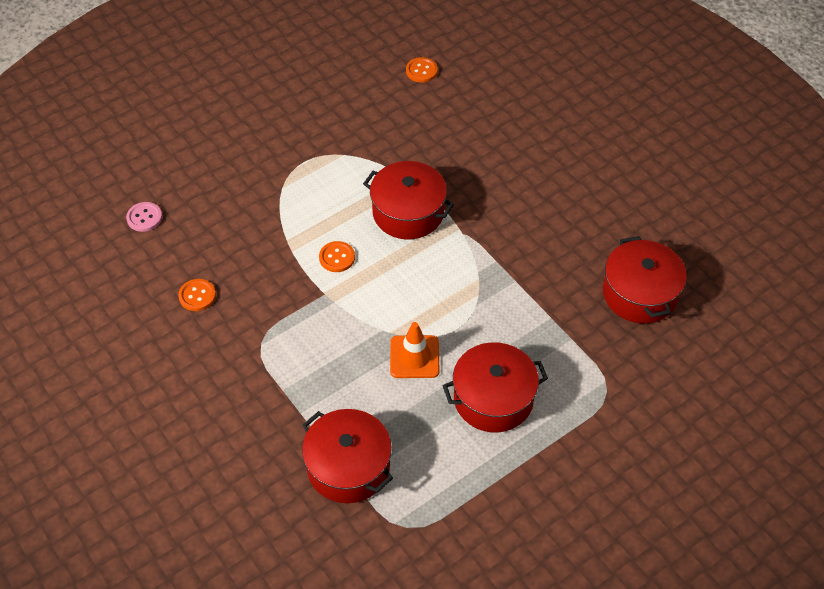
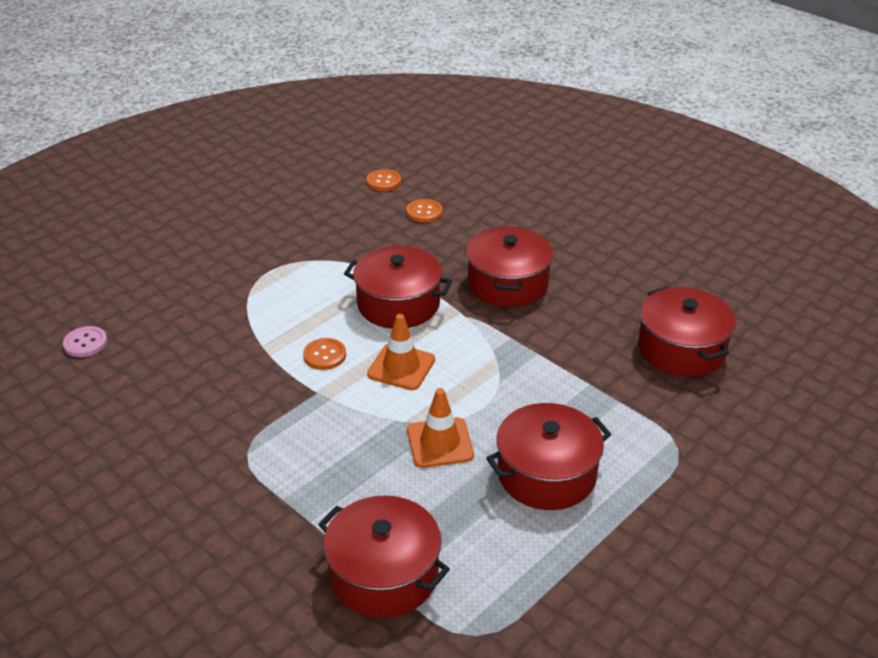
camera: 10 degrees left, 15 degrees down
(197, 296) = (160, 413): orange button -> orange button (424, 212)
(398, 278) = (401, 367): none -> orange traffic cone
(507, 203) = (508, 283): none -> red pot

